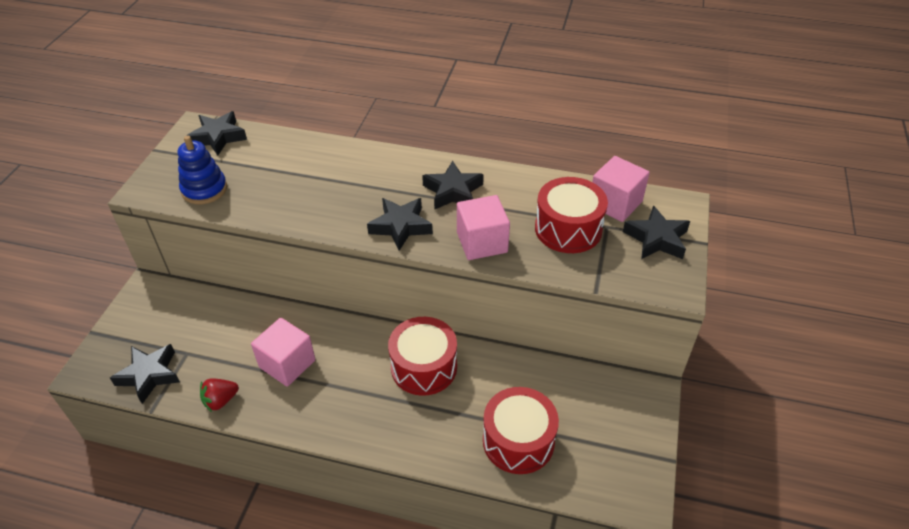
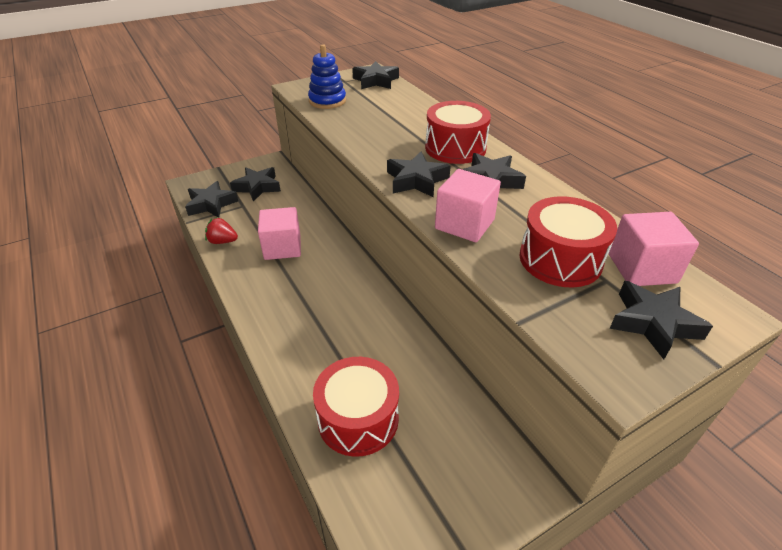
camera: 45 degrees right, 5 degrees down
(173, 324) = (257, 187): none -> black star
(424, 367) = (360, 311): red drum -> red drum (455, 148)

